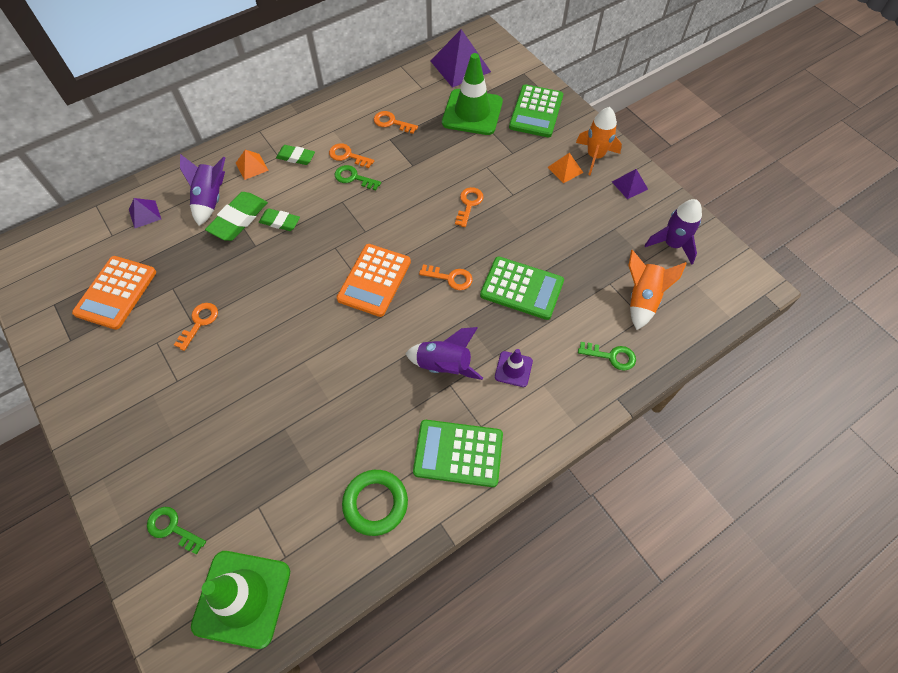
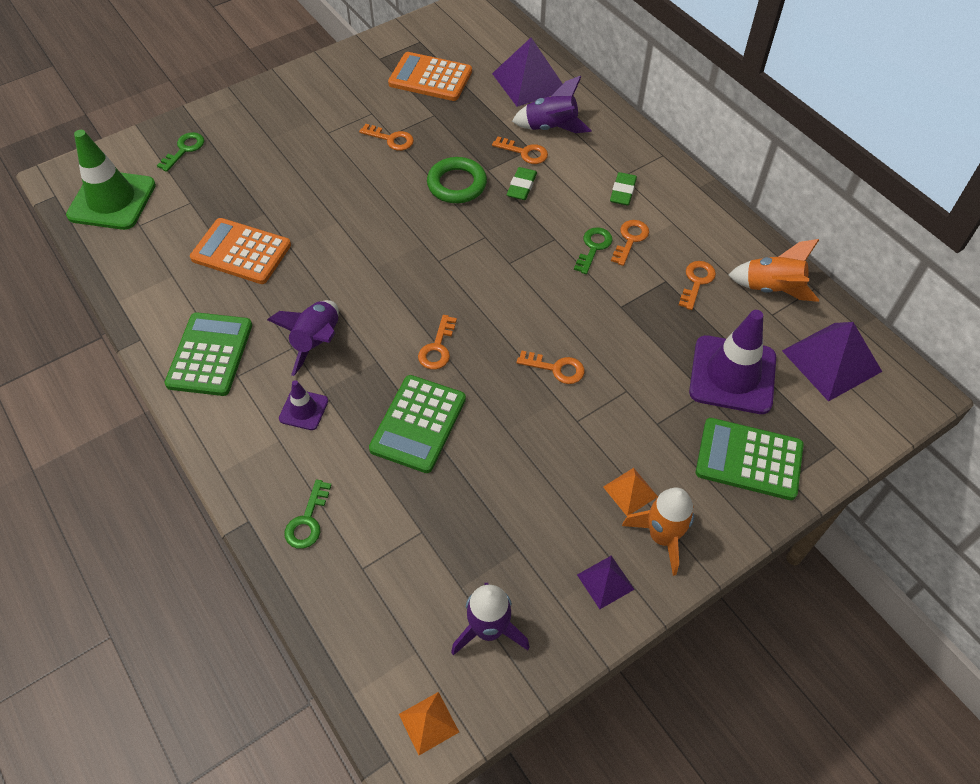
camera: 90 degrees right, 5 degrees down
(145, 214) = (529, 81): purple pyramid -> purple pyramid, size x1.95
(238, 219) = (524, 152): green eraser -> orange key
(252, 166) = (603, 154): orange pyramid -> orange pyramid (428, 723)
(374, 280) = (437, 274): orange calculator -> orange calculator (241, 252)
(375, 503) = (172, 287): green ring -> green ring (457, 184)
(472, 112) = (732, 375): green traffic cone -> purple traffic cone
(642, 299) = (393, 571): orange rocket -> orange rocket (772, 288)

